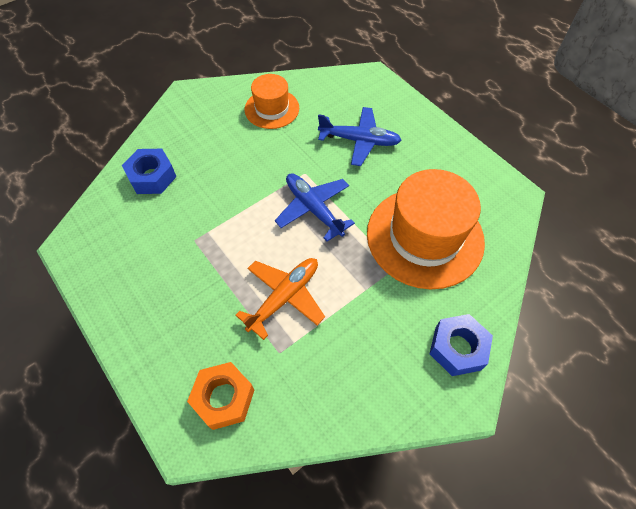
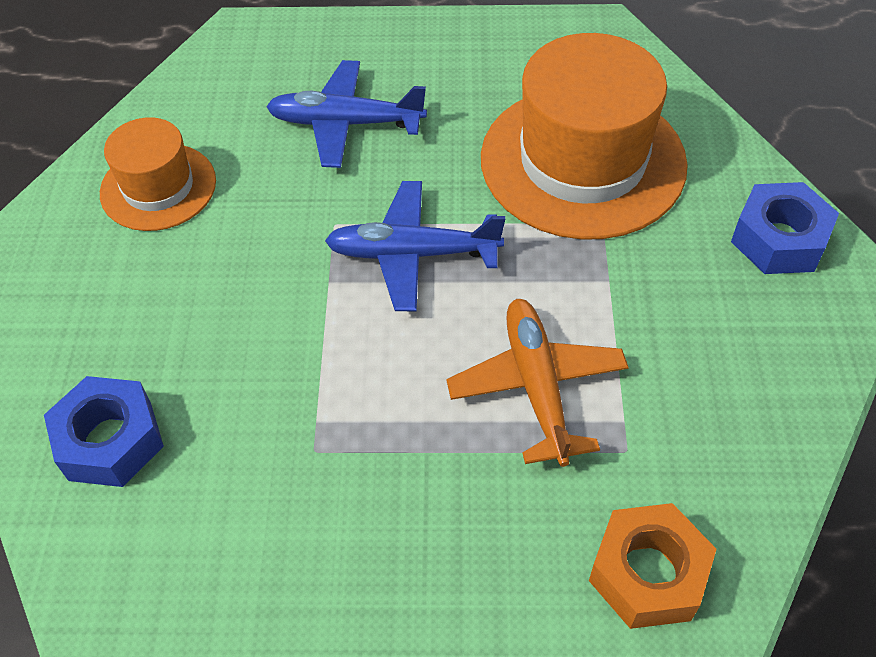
camera: 50 degrees left, 5 degrees down
(359, 141) = (345, 123): blue plane -> blue plane turned 135 degrees counterclockwise

